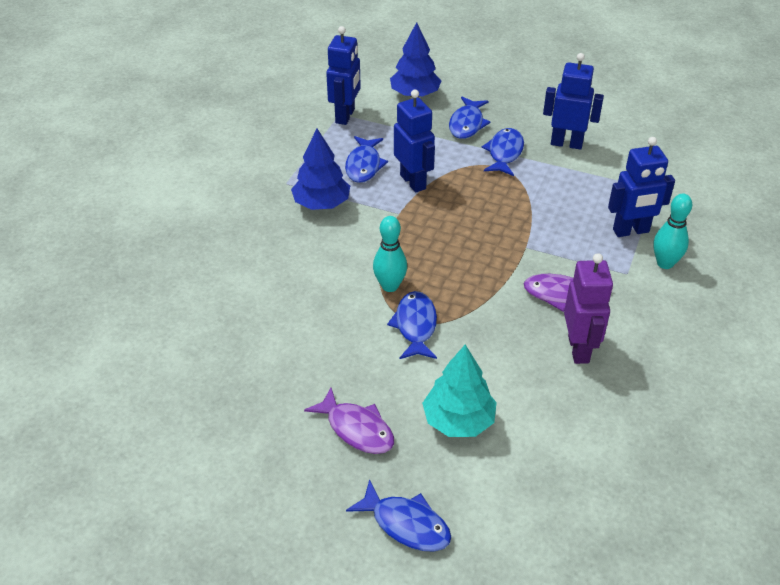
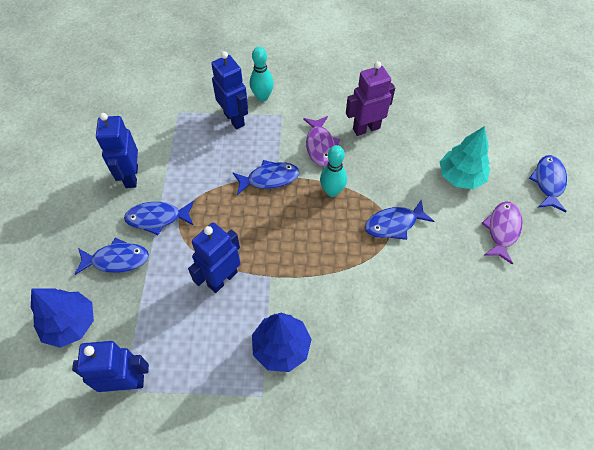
camera: 110 degrees left, 15 degrees up
(364, 165) = (210, 330): blue fish -> blue fish (269, 179)
(390, 286) = (361, 254): turquoise bowling pin -> turquoise bowling pin (332, 191)

